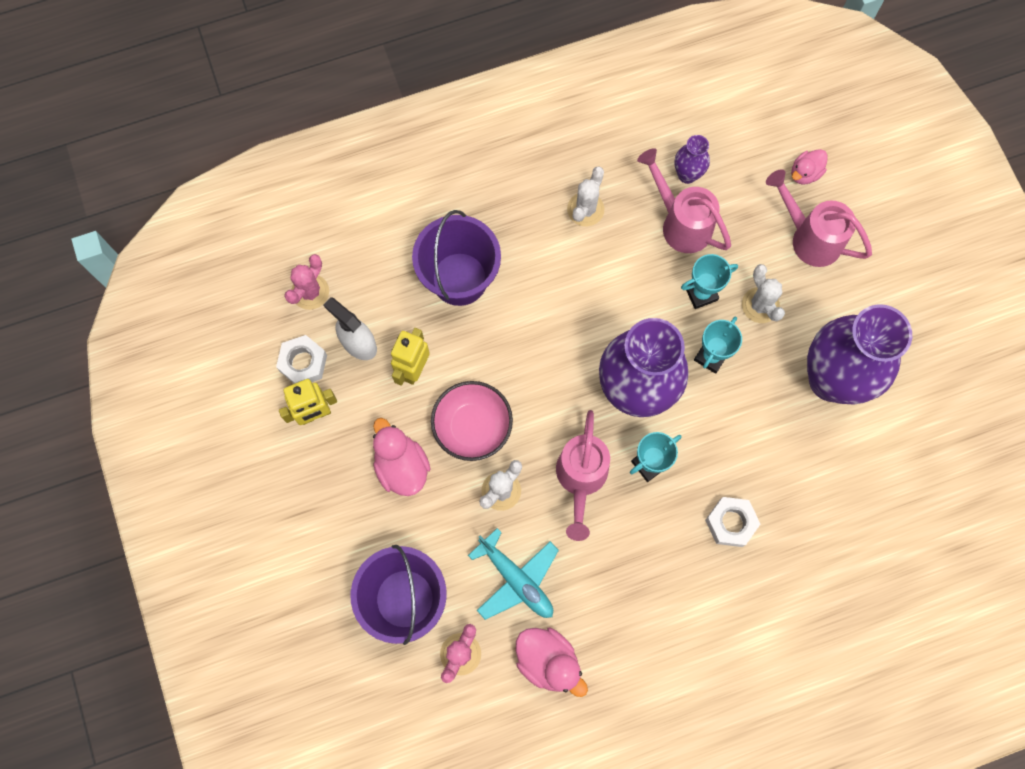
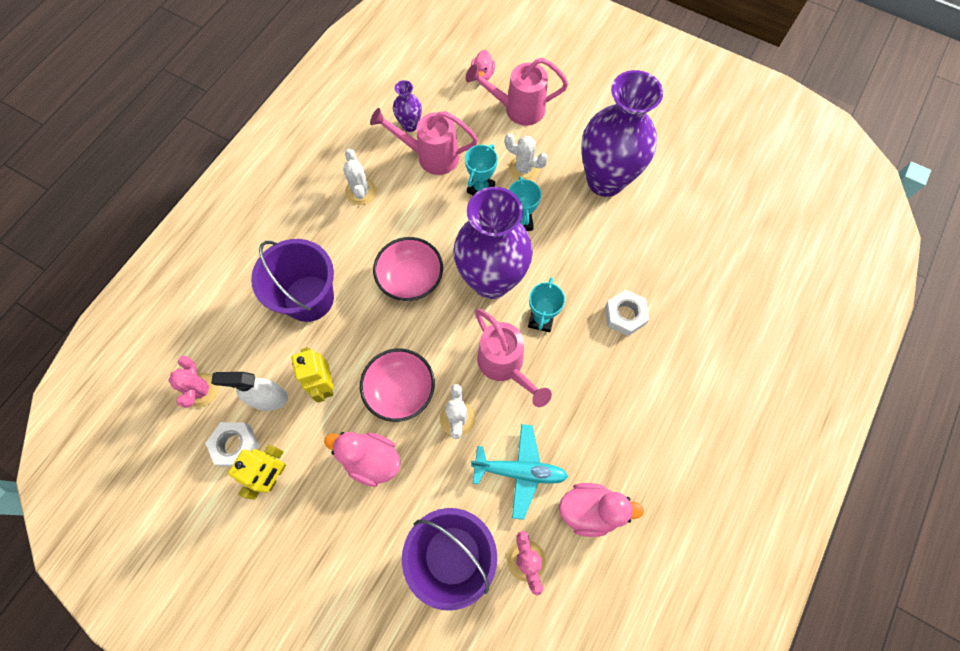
camera: 40 degrees left, 5 degrees down
(563, 331) = (411, 279): none -> pink bowl

